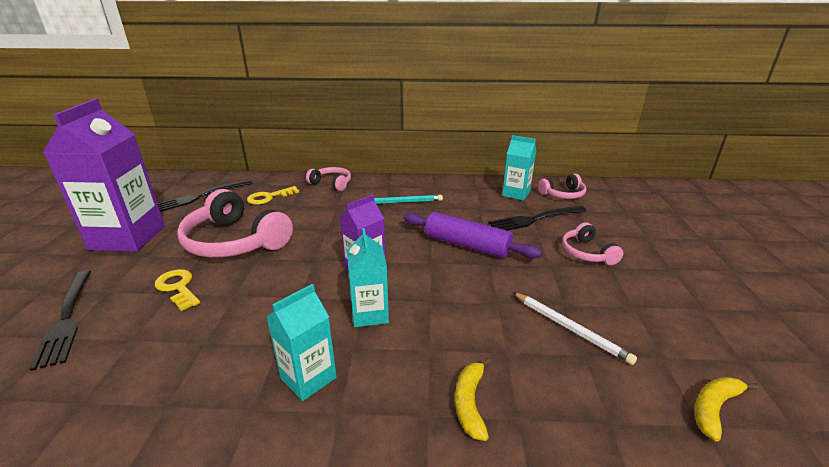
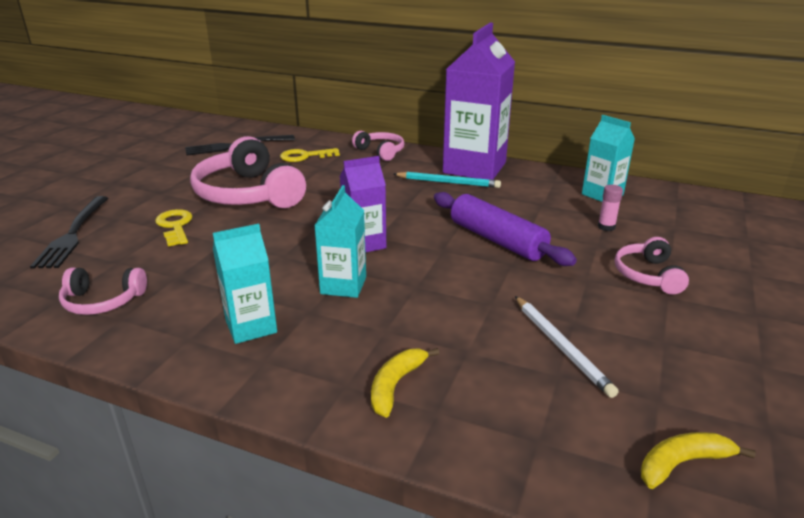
camera: 20 degrees right, 0 degrees up
(128, 237) = (152, 174): purple carton -> purple carton (474, 168)
(535, 219) = (606, 227): black fork -> pink glue stick
(563, 194) = (668, 204): pink headphones -> pink headphones (103, 301)

